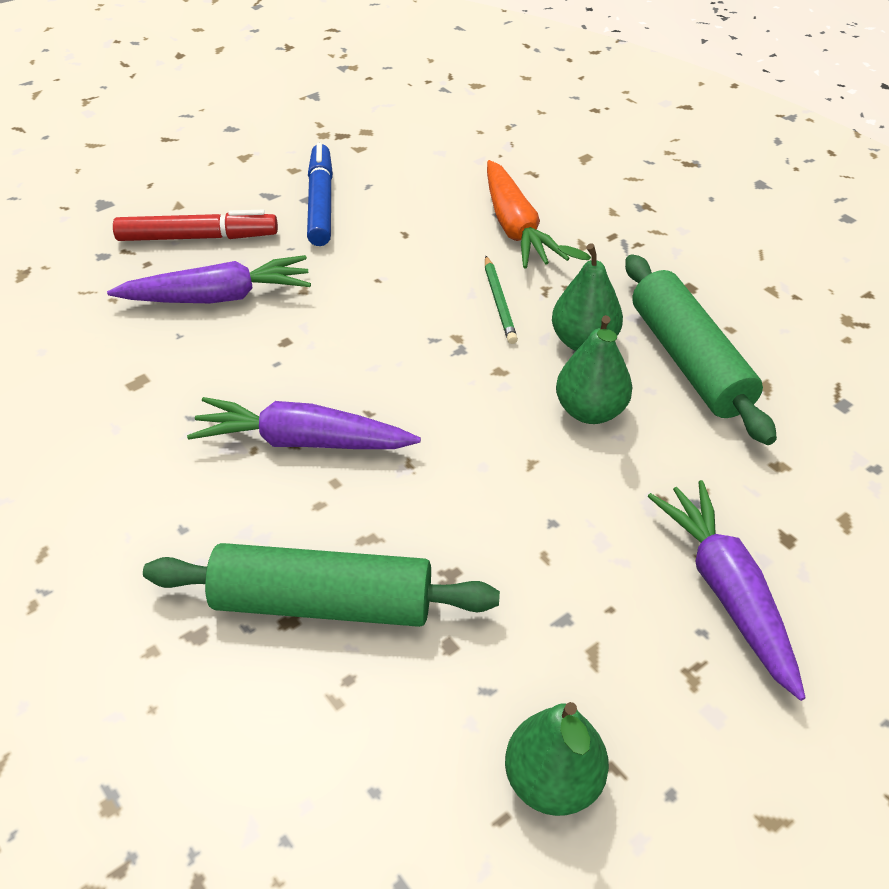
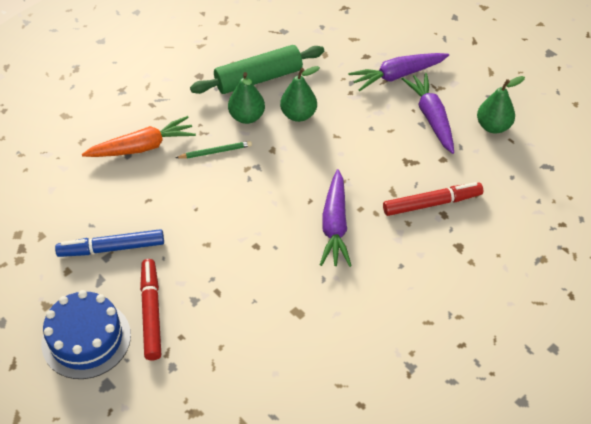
camera: 95 degrees left, 5 degrees up
(178, 187) = (86, 339): none -> blue cake
(217, 297) = (216, 287): purple carrot -> purple carrot (431, 118)
(323, 603) = (432, 203): green rolling pin -> red marker

